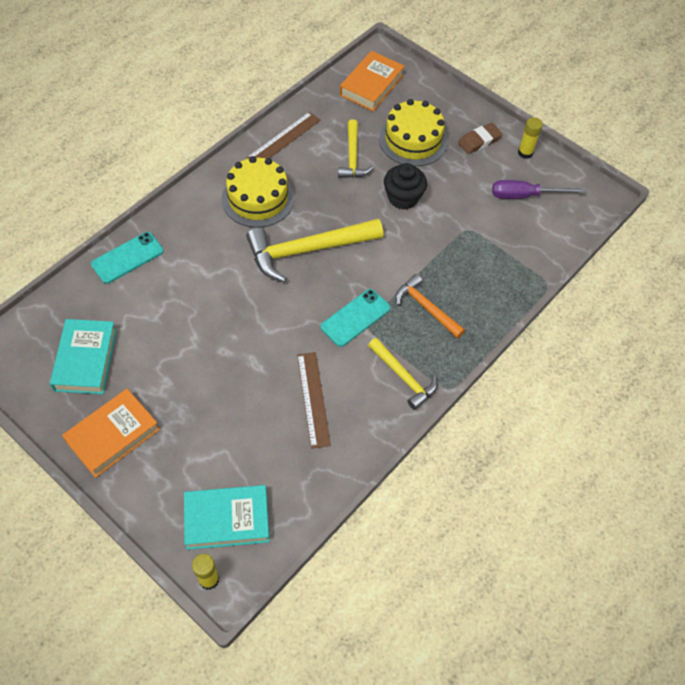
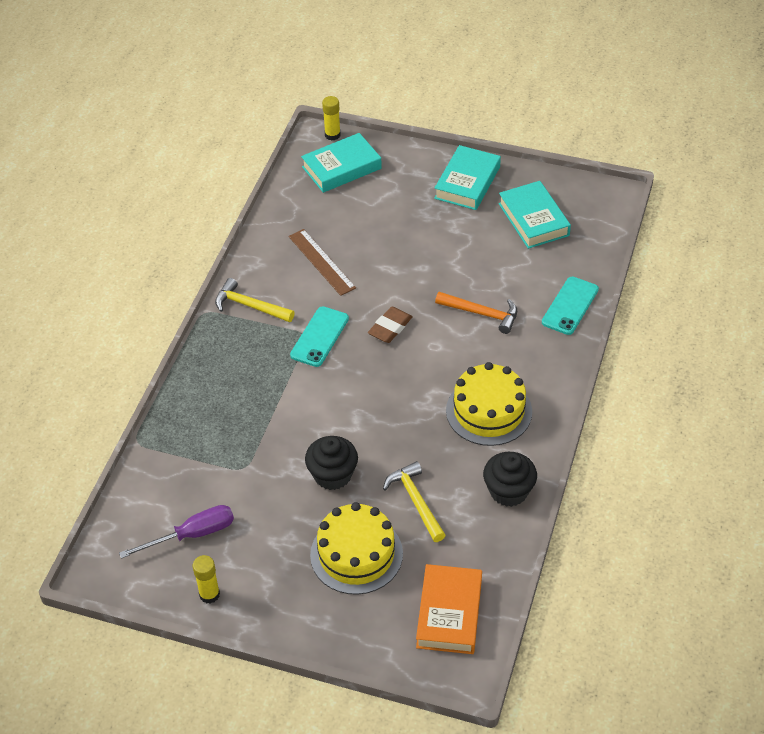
camera: 160 degrees right, 10 degrees down
(113, 435) = (467, 182): orange book -> turquoise book
(284, 139) = (508, 491): brown ruler -> black cupcake
(307, 250) = (402, 379): yellow hammer -> none
(426, 308) = (255, 371): orange hammer -> orange hammer (482, 314)
(479, 141) = (273, 587): brown eraser -> brown eraser (390, 327)

